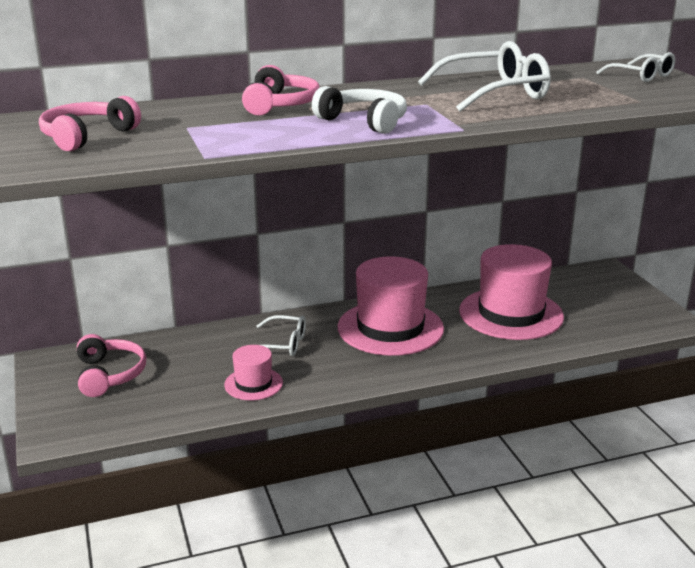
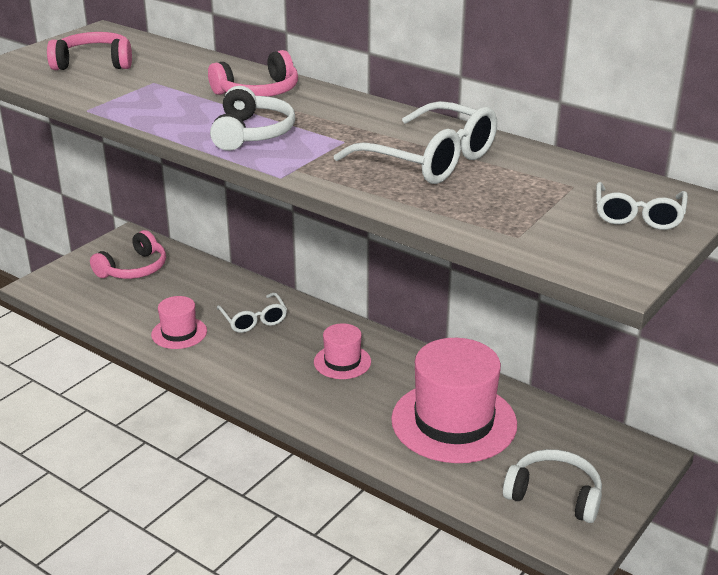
camera: 55 degrees right, 5 degrees up
(390, 328) = (342, 362): pink hat -> pink hat, size x0.50
(620, 310) = (554, 495): none -> white headphones

